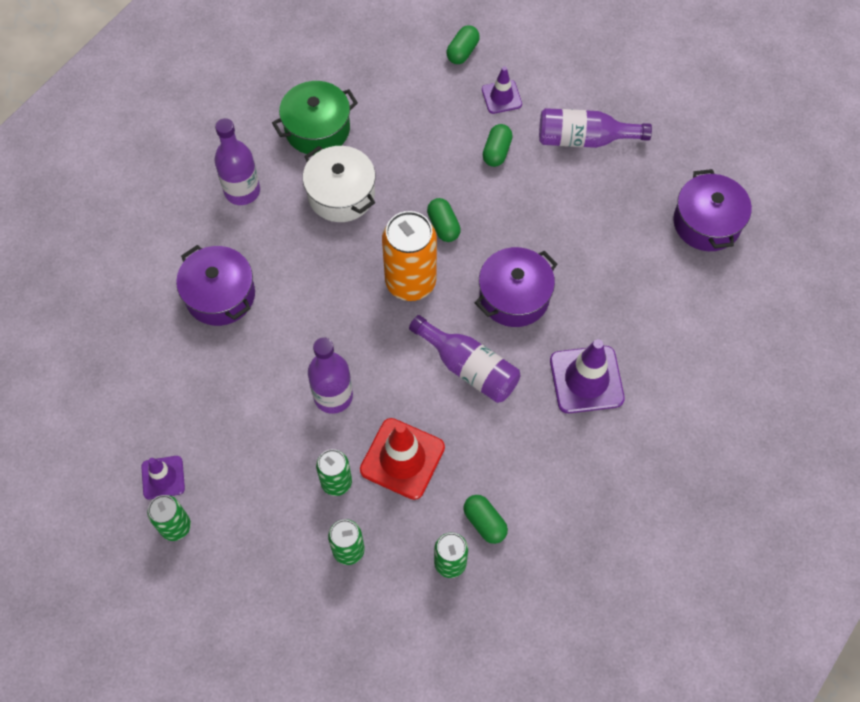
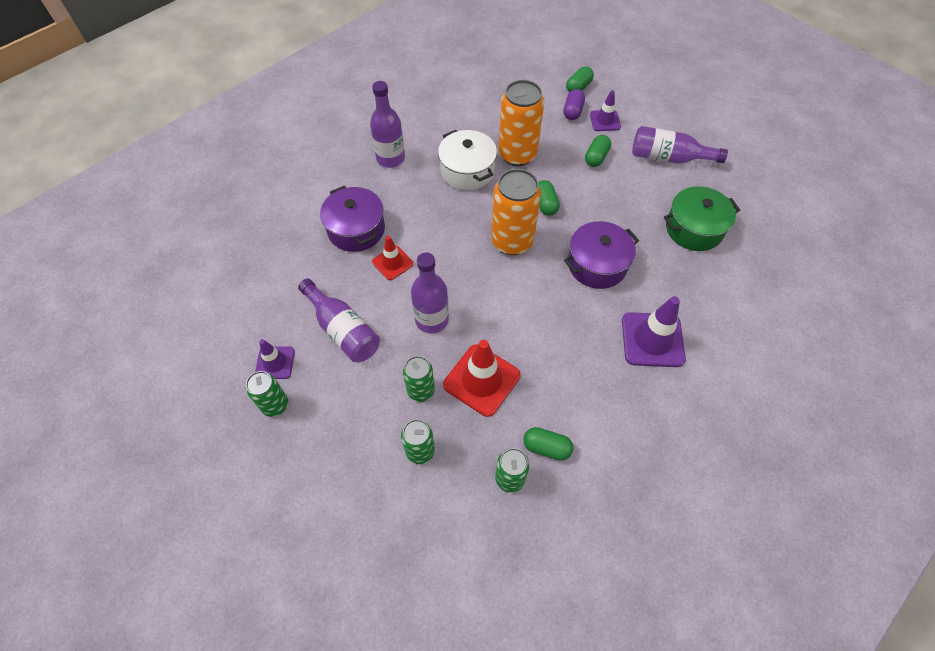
camera: 10 degrees right, 5 degrees down
(273, 332) = (392, 263): none -> red traffic cone
(317, 129) = (457, 124): green pot -> green pot (694, 229)
(399, 162) = (517, 155): none -> orange can
(460, 89) = (573, 111): none -> purple capsule
(469, 367) = (551, 314): purple bottle -> purple bottle (343, 330)
(484, 522) = (546, 447): green capsule -> green capsule turned 45 degrees counterclockwise
(706, 223) = (767, 231): purple pot -> none

